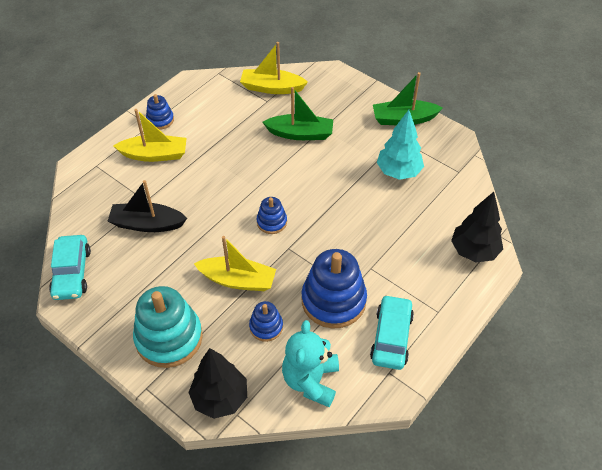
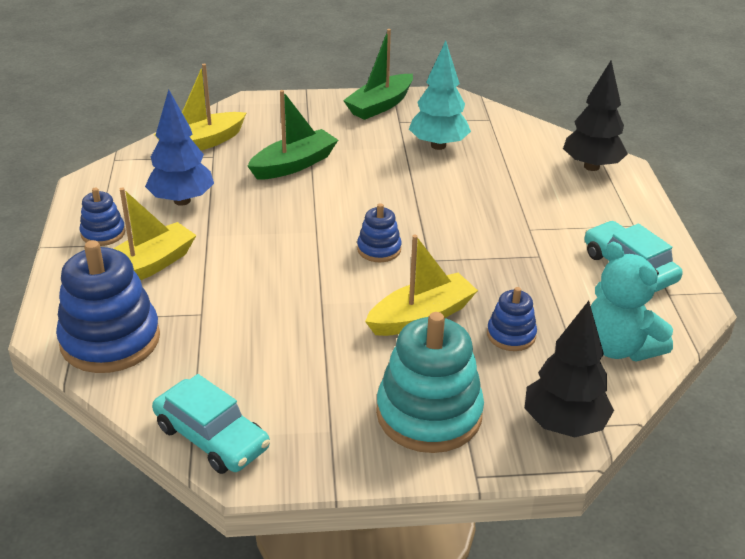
camera: 45 degrees left, 15 degrees down
(147, 224) = (238, 332): black boat -> none
(217, 122) = (182, 200): none -> blue tree
(333, 300) = (538, 273): blue stacking toy -> blue stacking toy (110, 340)

